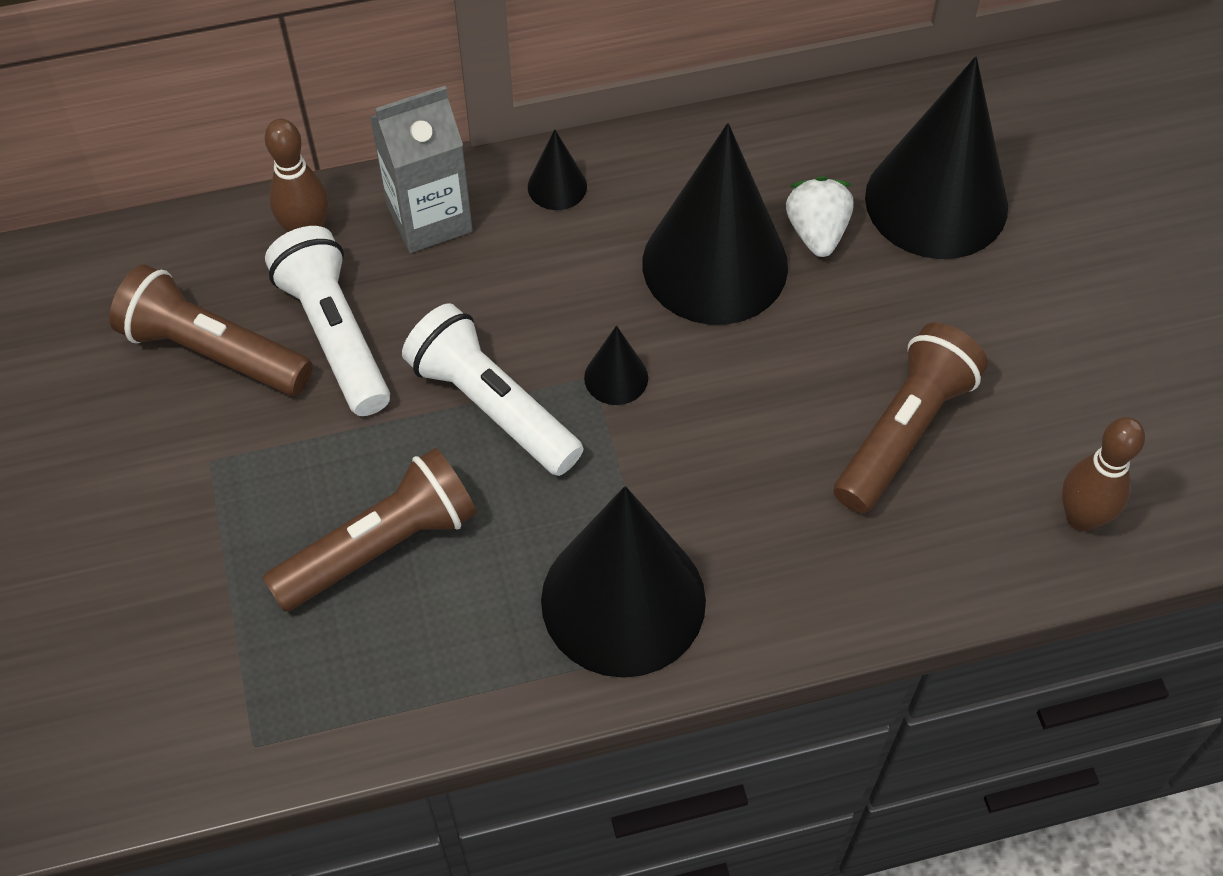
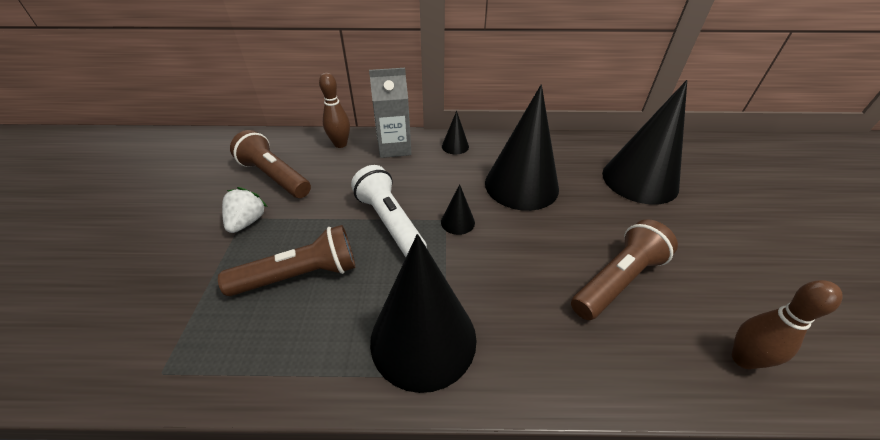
camera: 15 degrees right, 15 degrees down
(335, 335) = (331, 180): white flashlight -> none
(816, 232) = (575, 182): white strawberry -> white strawberry (247, 222)

